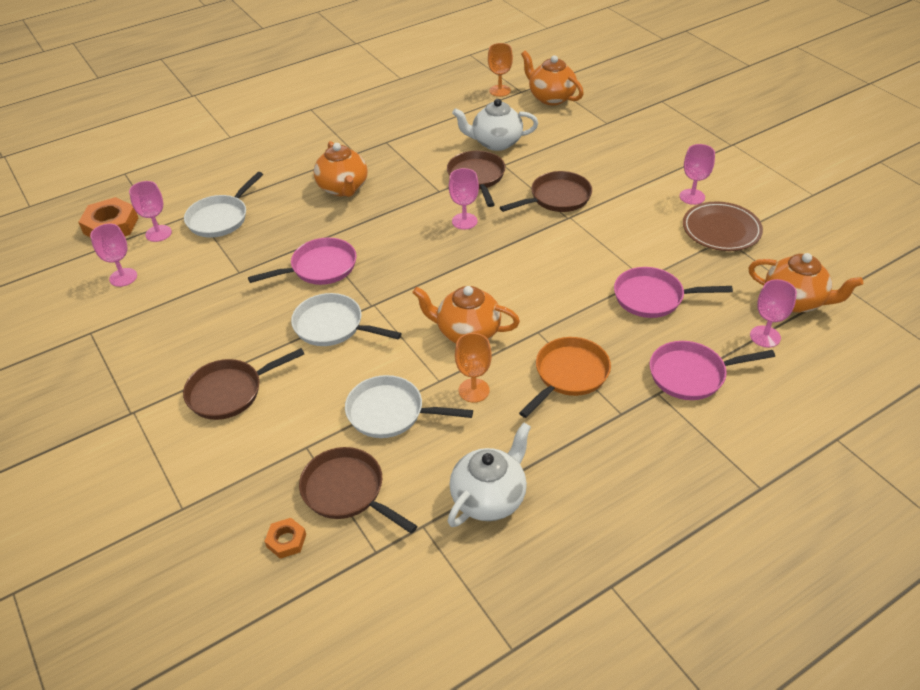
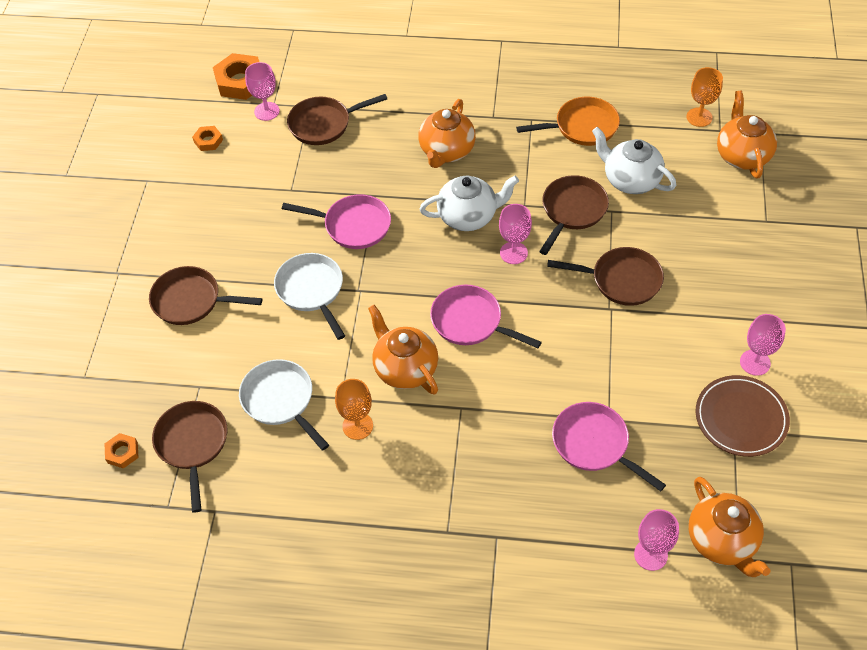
camera: 40 degrees right, 10 degrees up
(123, 277) = (208, 141): pink goblet -> orange nut
(220, 218) = (324, 124): white pan -> brown pan
(489, 498) = (279, 525): white teapot -> white teapot (468, 216)
(568, 375) = (443, 466): orange pan -> orange pan (582, 127)
(692, 375) = (543, 542): pink pan -> pink pan (470, 322)

